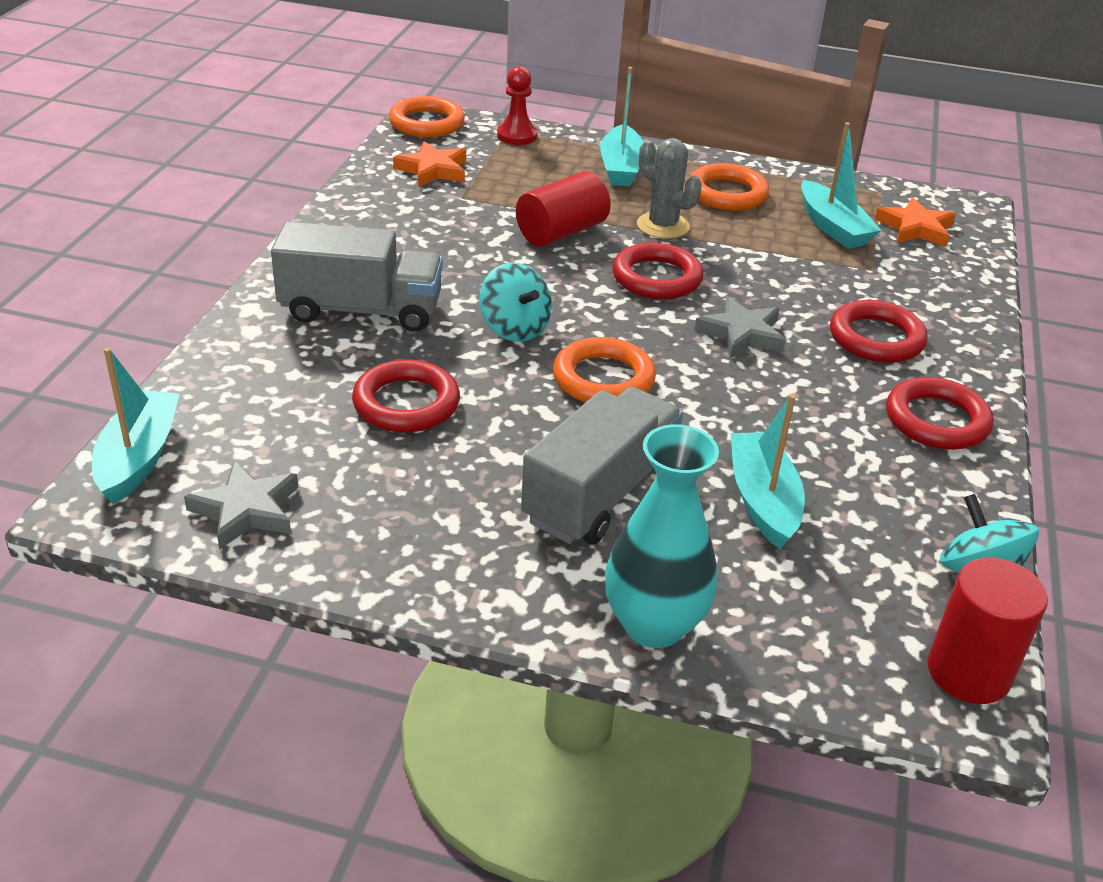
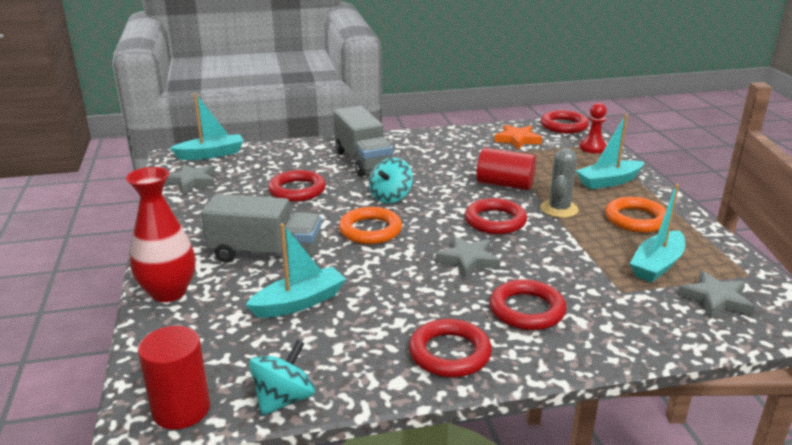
camera: 65 degrees right, 10 degrees down
(427, 123) = (564, 126): orange ring -> red ring
(653, 625) = (168, 292): turquoise vase -> red vase
(915, 228) = (715, 299): orange star -> grey star

